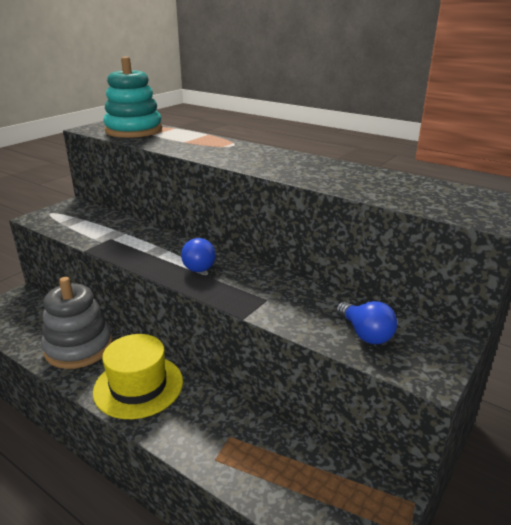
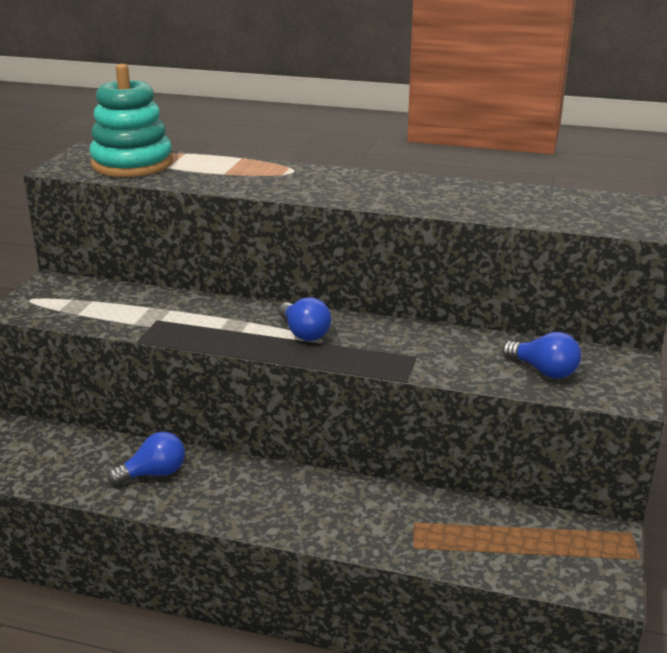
camera: 20 degrees left, 0 degrees up
(79, 347) = (154, 473): grey stacking toy -> blue light bulb
(138, 386) = (269, 498): yellow hat -> none

